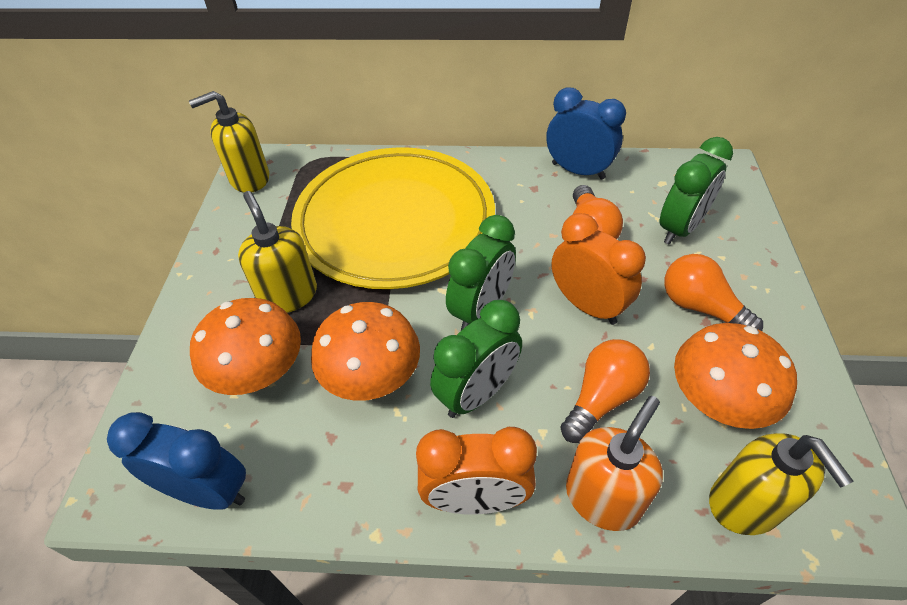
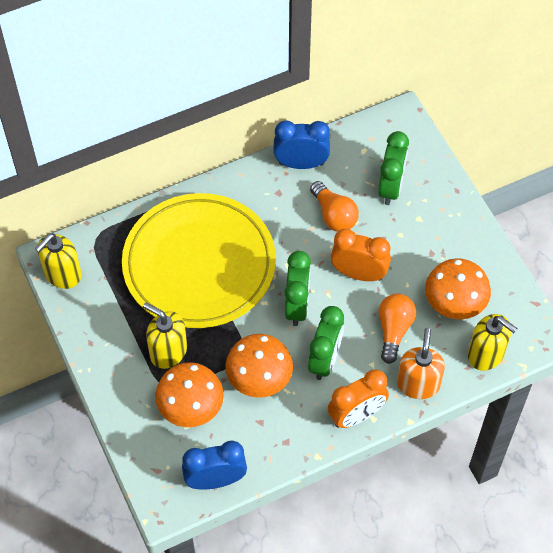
camera: 30 degrees left, 10 degrees up
(700, 307) = (424, 245): orange light bulb -> none

